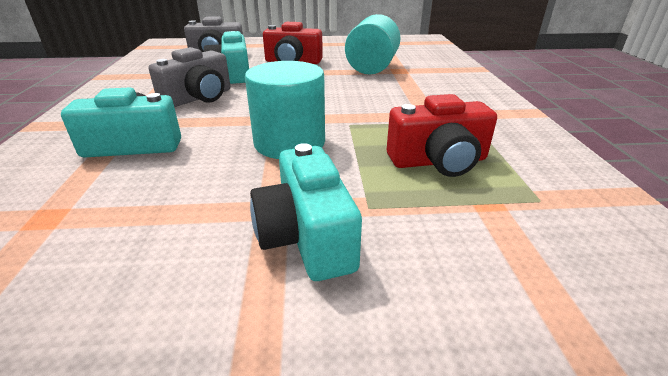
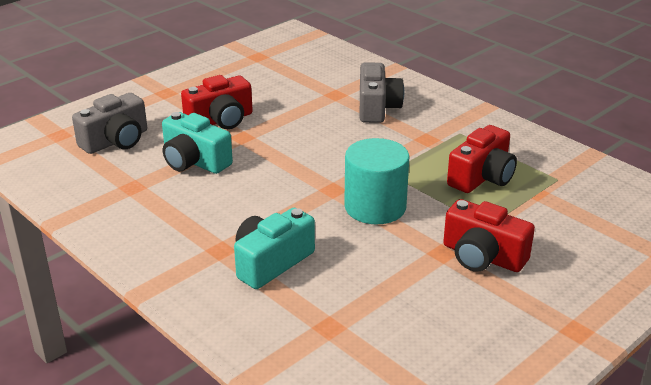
camera: 40 degrees left, 0 degrees up
(199, 98) = (223, 201): grey camera -> grey camera (377, 107)
(306, 236) = (482, 256): turquoise camera -> red camera
(372, 67) = (307, 100): turquoise cylinder -> none

